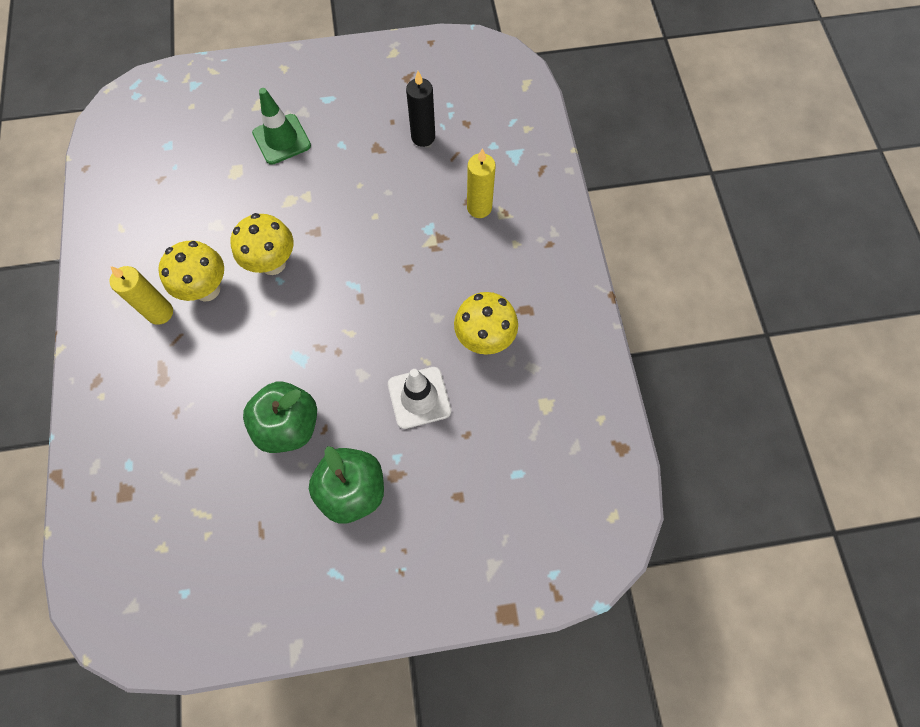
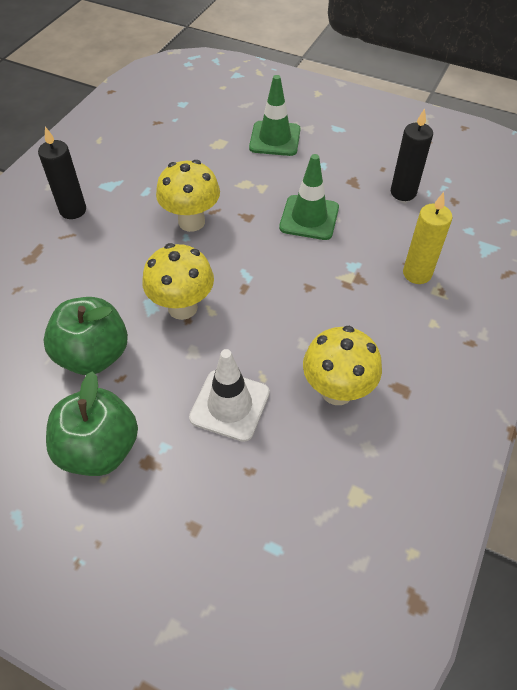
camera: 35 degrees right, 15 degrees down
(160, 313) = (73, 210): yellow candle -> black candle
(207, 289) = (123, 213): yellow mushroom -> yellow mushroom (182, 307)
(366, 204) = (309, 218): none -> green traffic cone

